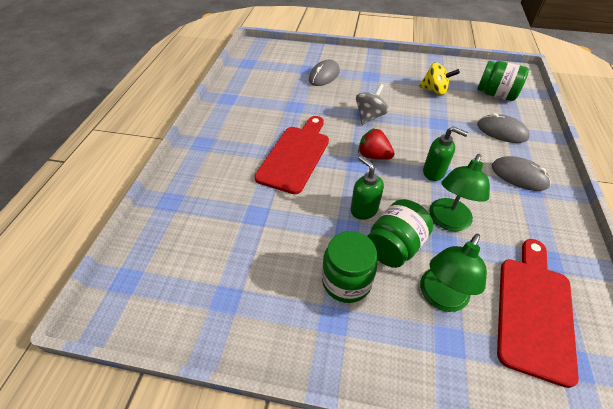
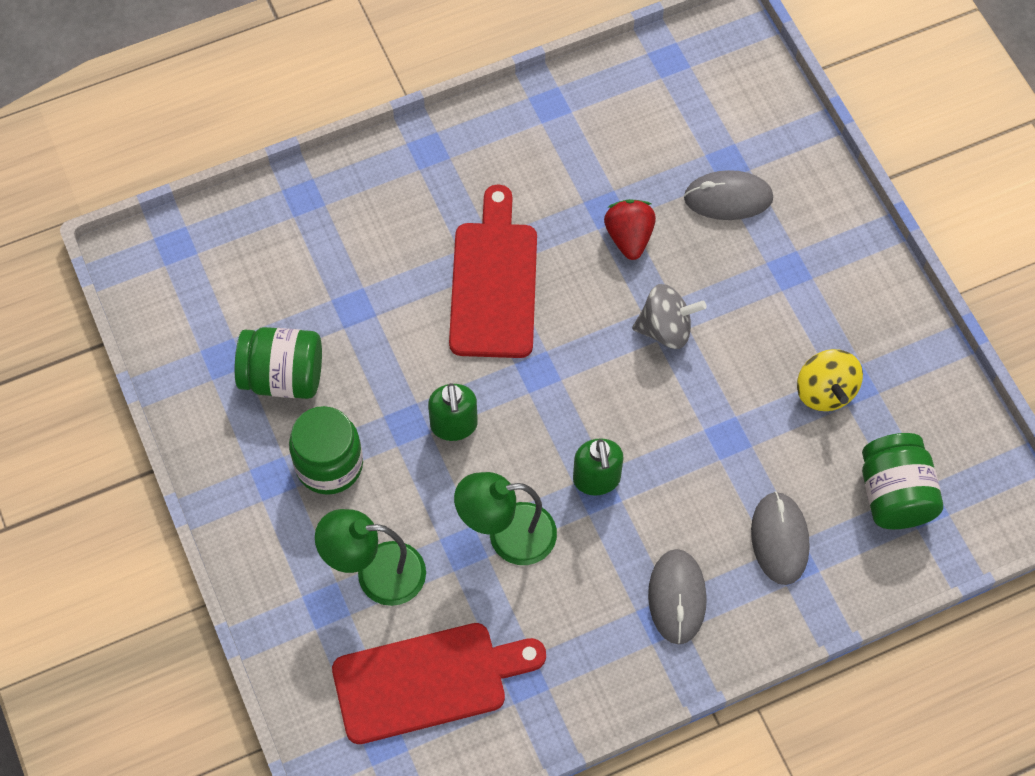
camera: 55 degrees right, 15 degrees up
(295, 155) = (493, 282): red cutting board -> red cutting board turned 75 degrees counterclockwise
(364, 210) = (454, 425): green soap dispenser -> green soap dispenser turned 150 degrees clockwise
(373, 156) = (572, 383): red strawberry -> red strawberry (629, 237)
(394, 246) = (418, 491): green jar -> green jar (283, 377)

